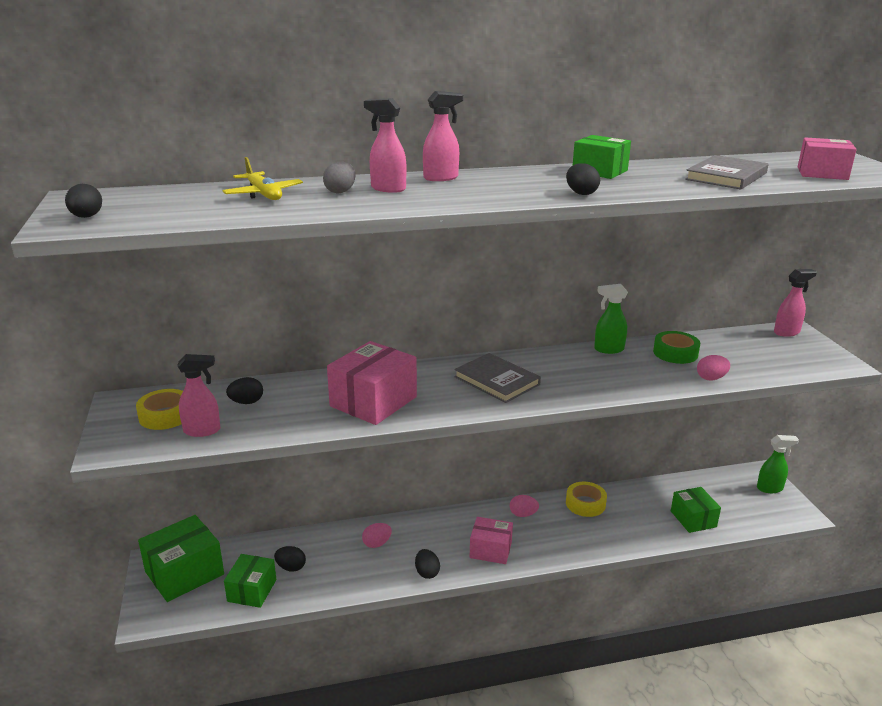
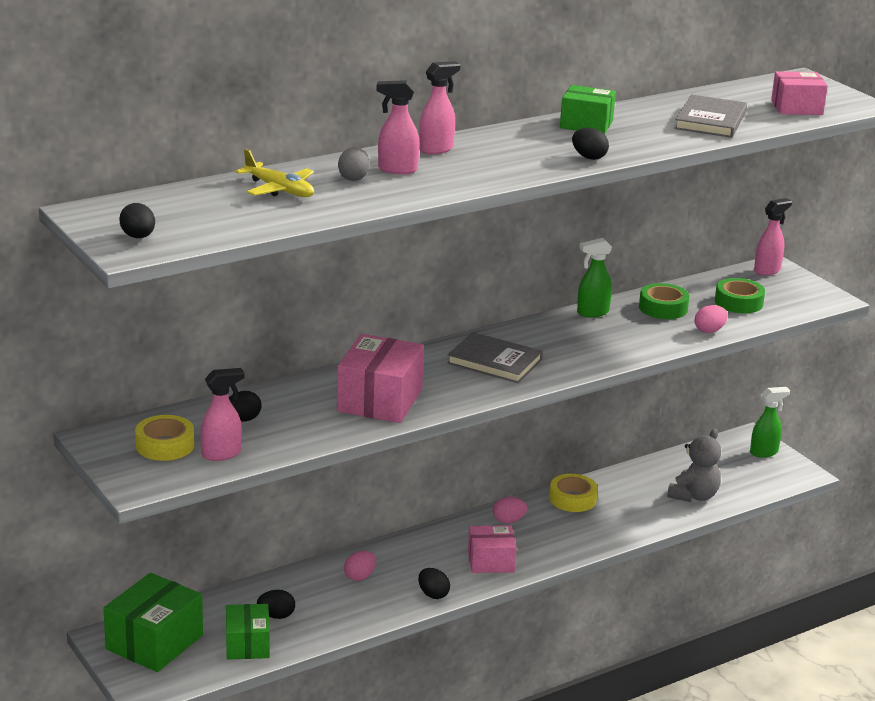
camera: 20 degrees left, 0 degrees up
(693, 519) = (694, 496): green box -> grey teddy bear
(749, 356) = (738, 302): none -> green tape

